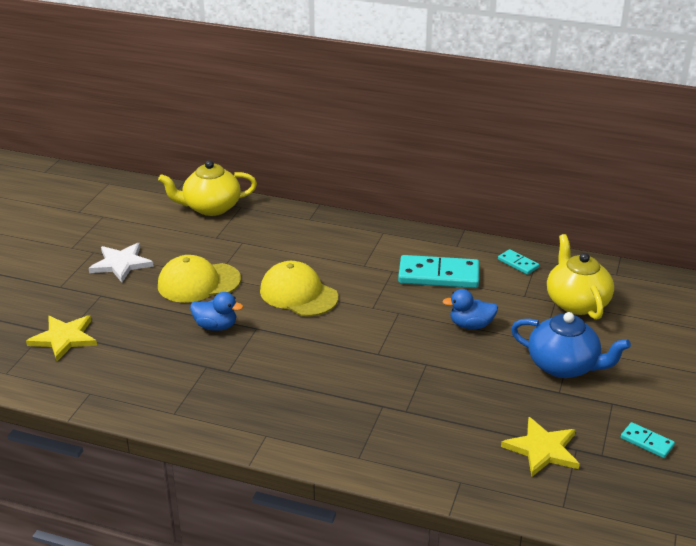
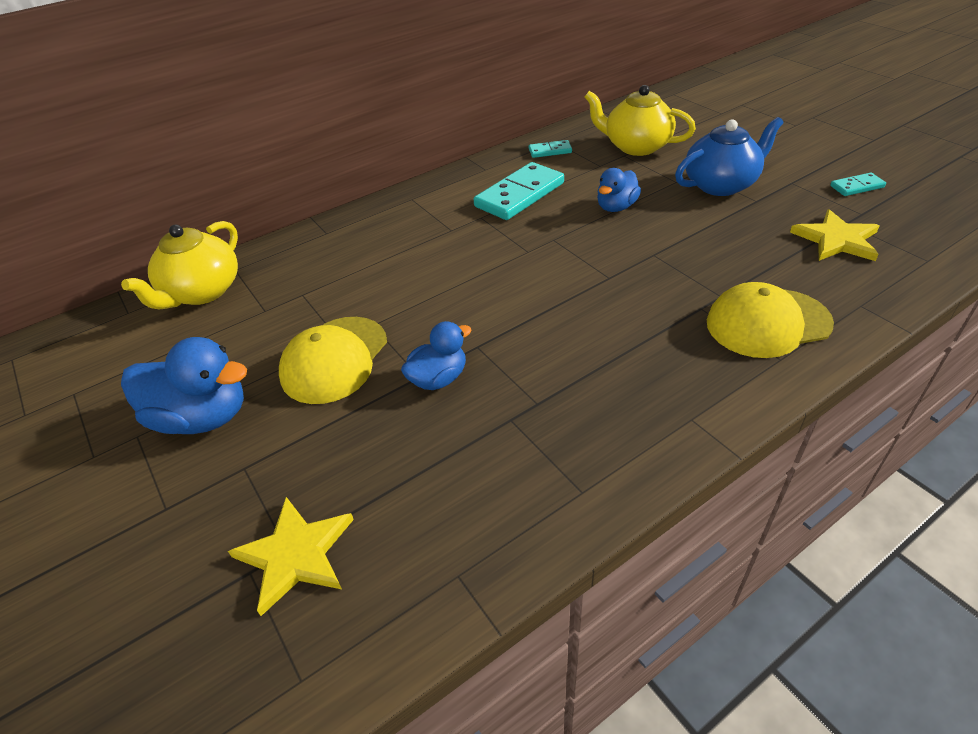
camera: 50 degrees left, 10 degrees up
(121, 264) = (202, 417): white star -> blue duck
(298, 294) = (449, 290): yellow cap -> yellow cap (767, 323)

